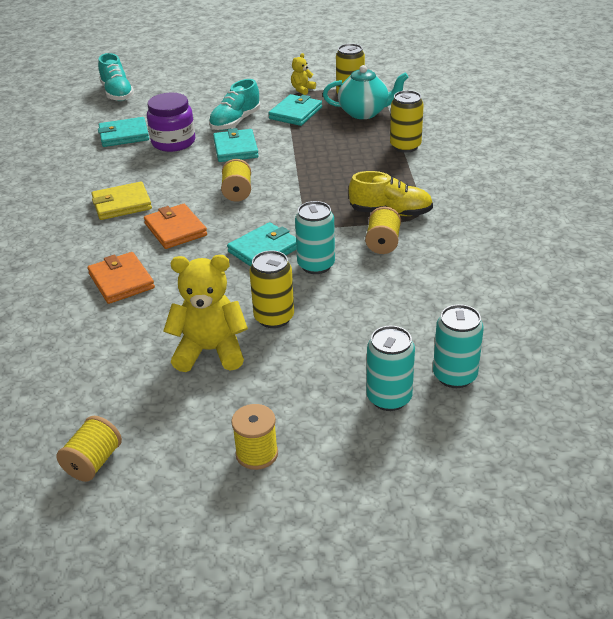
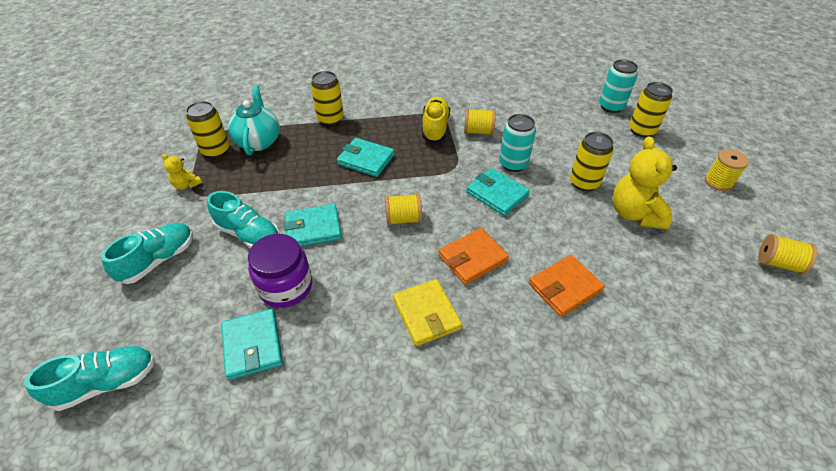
camera: 95 degrees left, 10 degrees up
(216, 92) = (158, 260): none -> turquoise shoe
(295, 113) = (243, 187): turquoise wallet -> turquoise wallet (366, 160)
(389, 398) = (642, 130): turquoise can -> yellow can

